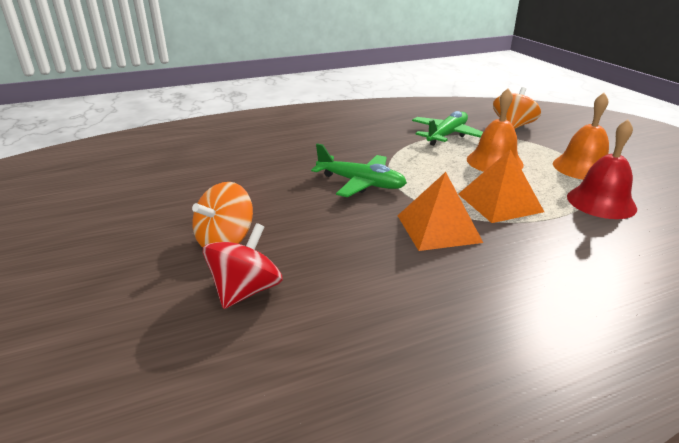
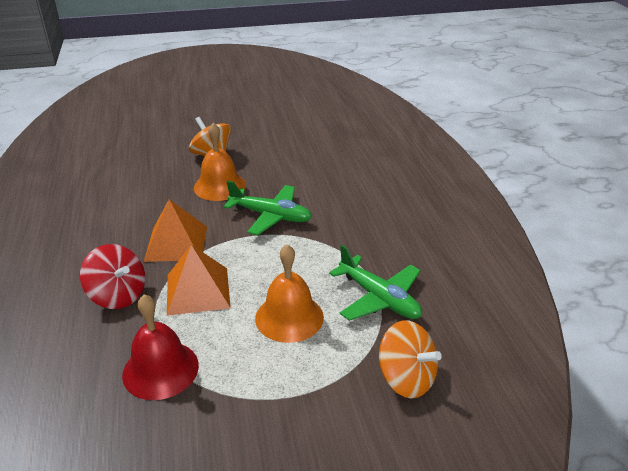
camera: 100 degrees right, 5 degrees up
(246, 290) = (155, 162): red spinning top -> red spinning top (118, 295)
(361, 183) = (271, 216): green plane -> green plane turned 105 degrees counterclockwise
(582, 167) = (246, 396): orange bell -> orange bell (219, 186)

